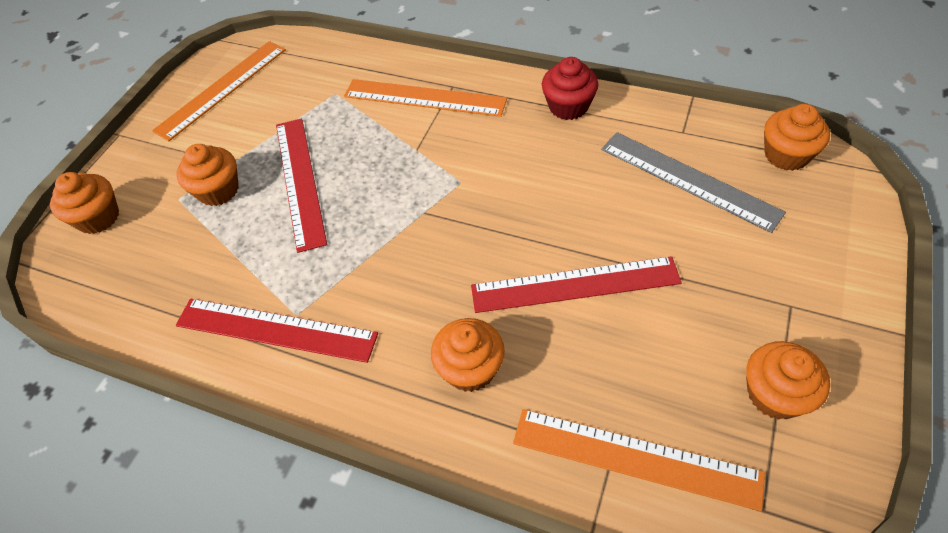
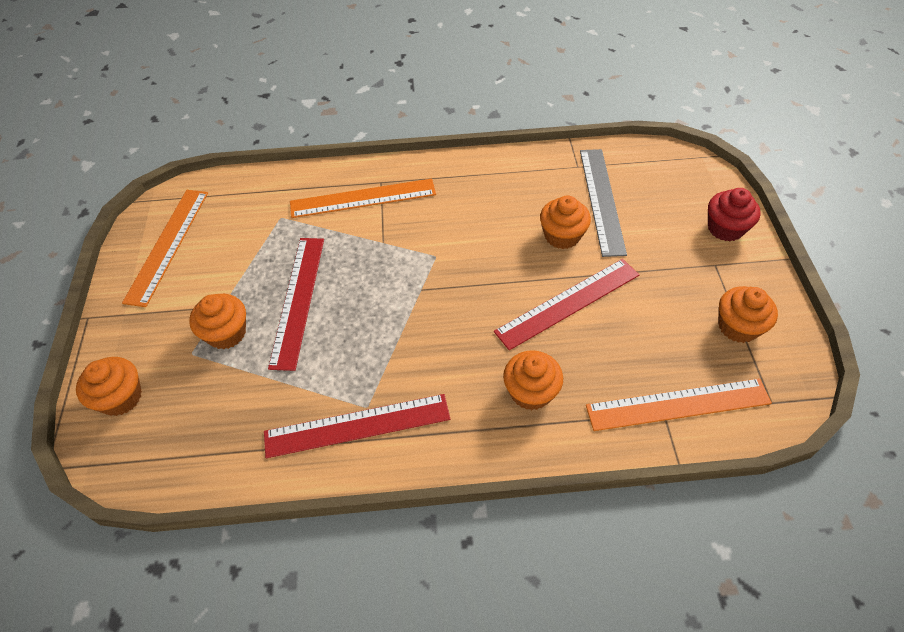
camera: 30 degrees left, 0 degrees up
(300, 181) = (298, 300): red ruler -> red ruler turned 45 degrees clockwise
(568, 106) = (483, 172): red cupcake -> red cupcake (725, 228)
(689, 180) = (602, 200): grey ruler -> grey ruler turned 75 degrees clockwise
(786, 155) = (655, 162): orange cupcake -> orange cupcake (562, 236)

